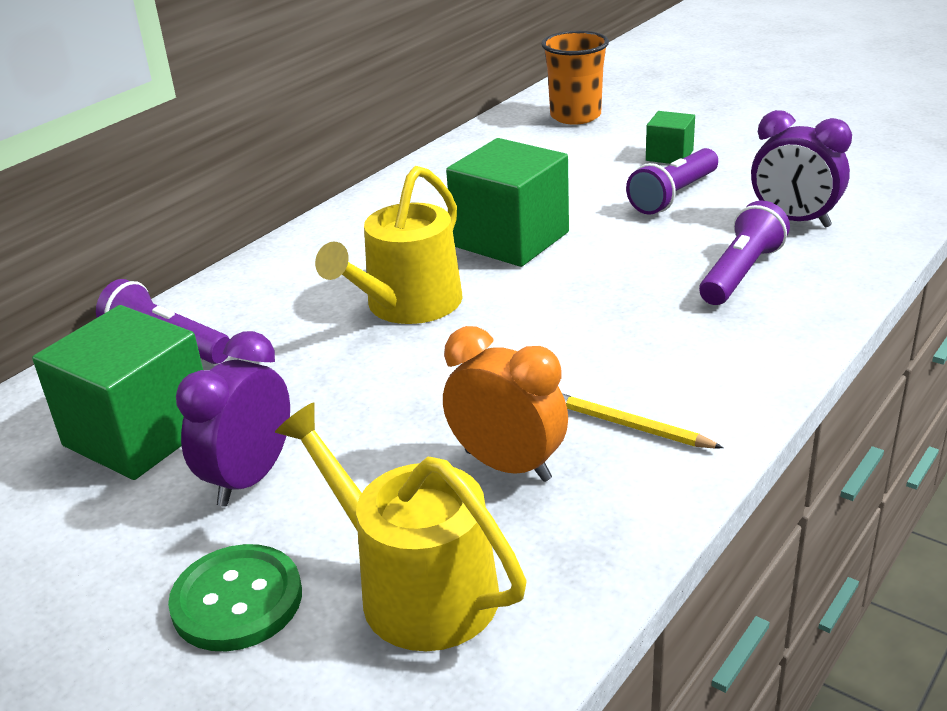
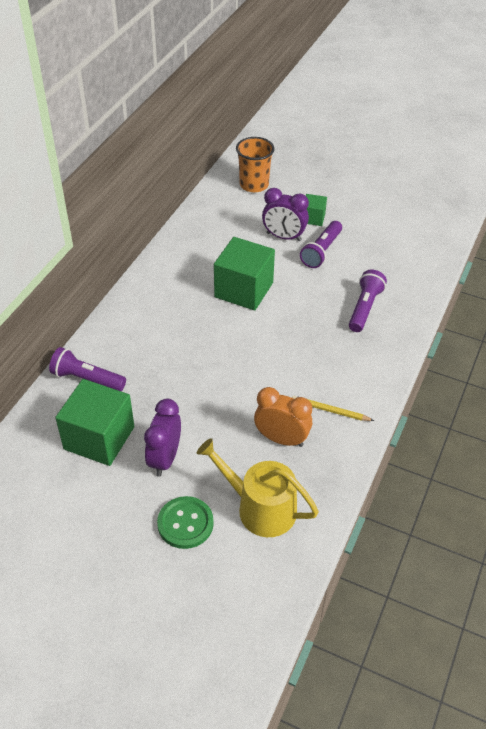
camera: 15 degrees left, 15 degrees up
(407, 305) = (203, 342): yellow watering can -> none
(794, 220) = (385, 268): purple clock -> purple clock (284, 237)

